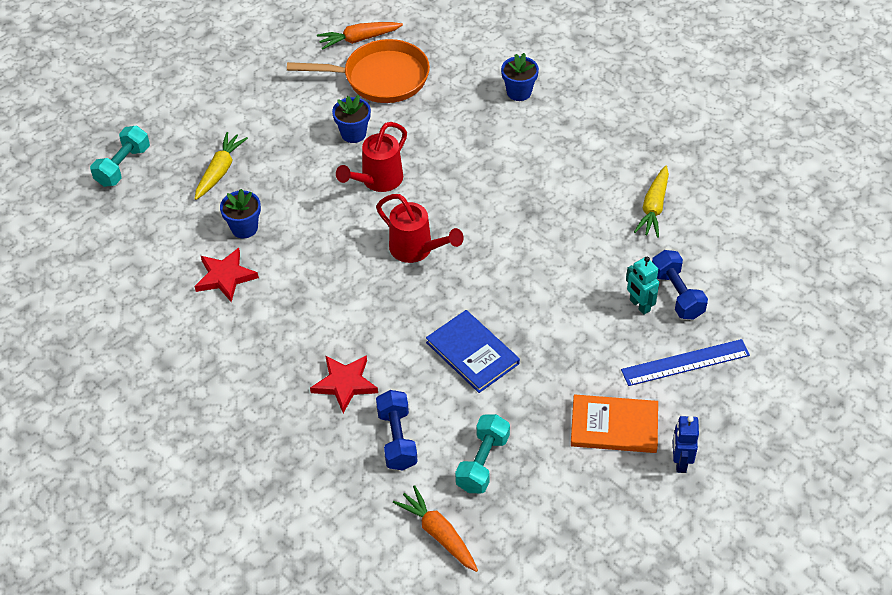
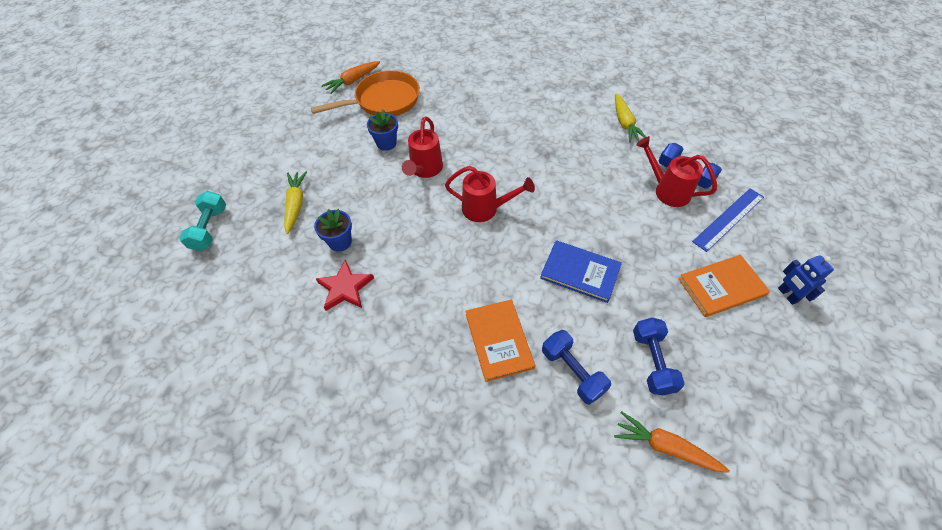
camera: 25 degrees left, 5 degrees up
(345, 384) = (499, 340): red star -> orange book
(482, 463) = (652, 362): turquoise dumbbell -> blue dumbbell
(519, 92) = (485, 81): blue flower pot -> none
(639, 305) = (667, 190): turquoise robot -> red watering can

